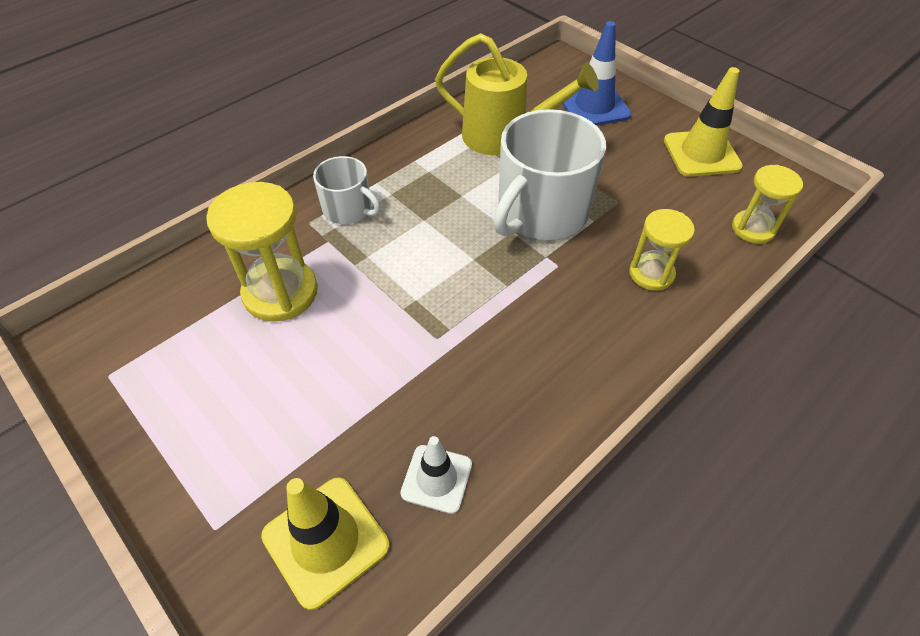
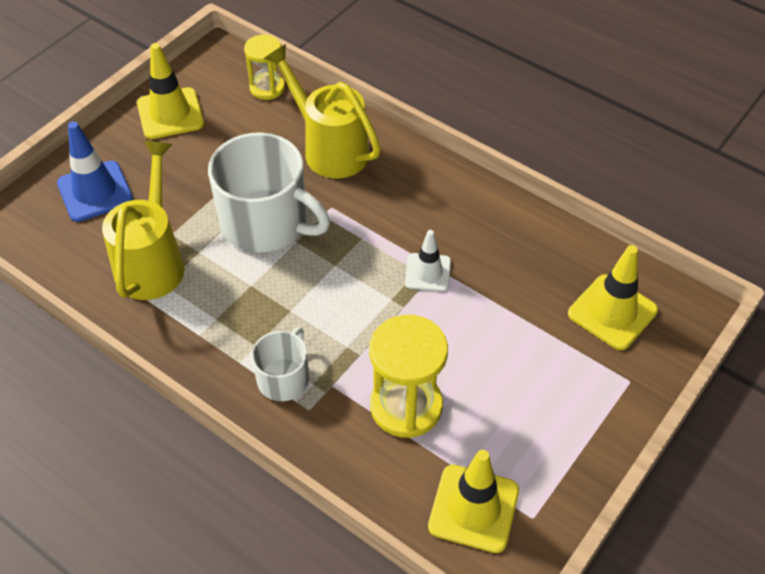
camera: 100 degrees left, 0 degrees up
(146, 327) = (473, 508): none -> yellow traffic cone
(436, 479) = (548, 259): white traffic cone -> white traffic cone (428, 272)
(651, 274) = (329, 148): yellow hourglass -> yellow watering can

